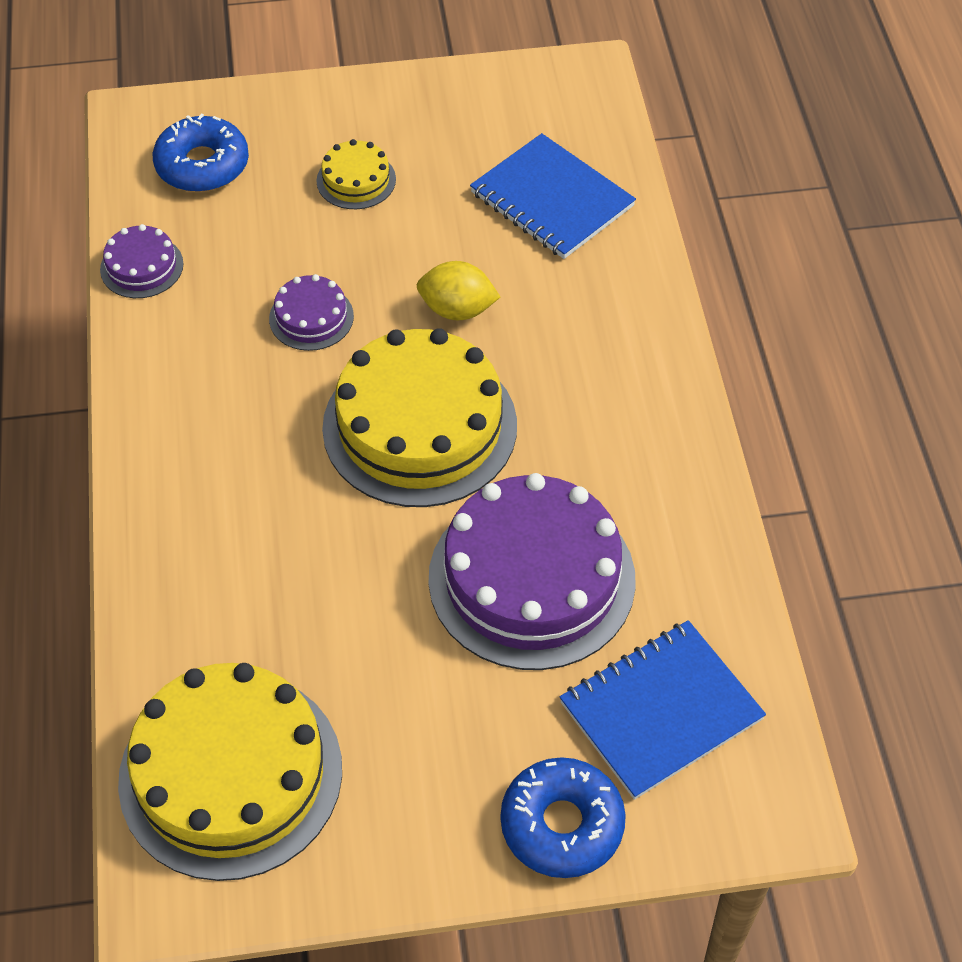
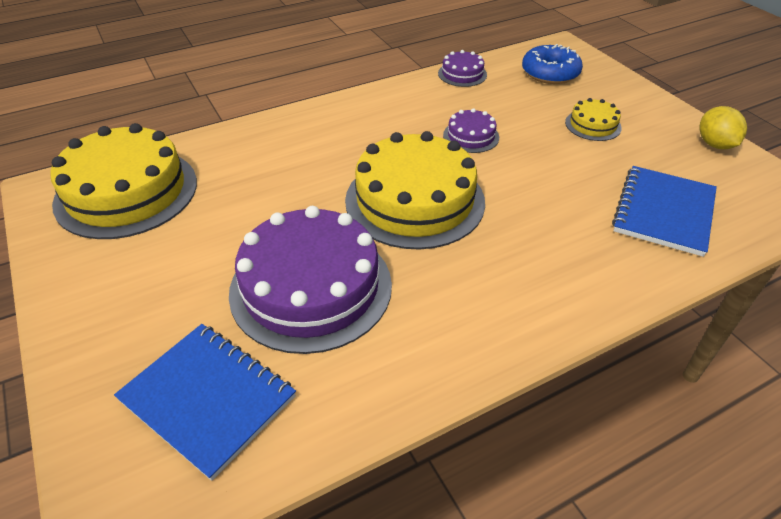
camera: 70 degrees right, 10 degrees down
(457, 310) = (524, 192): yellow lemon -> yellow lemon (715, 144)
(562, 824) = (95, 359): blue donut -> none

